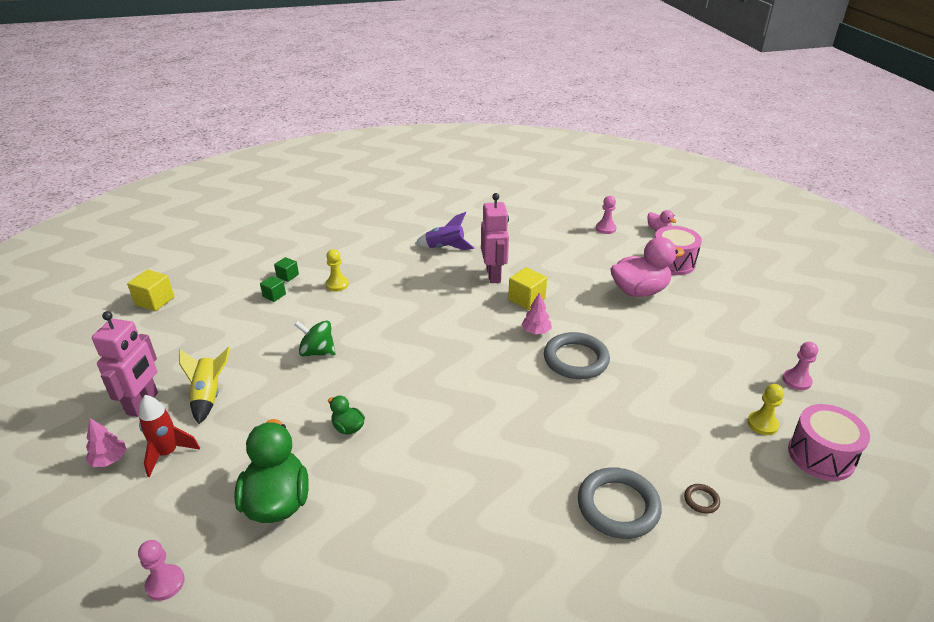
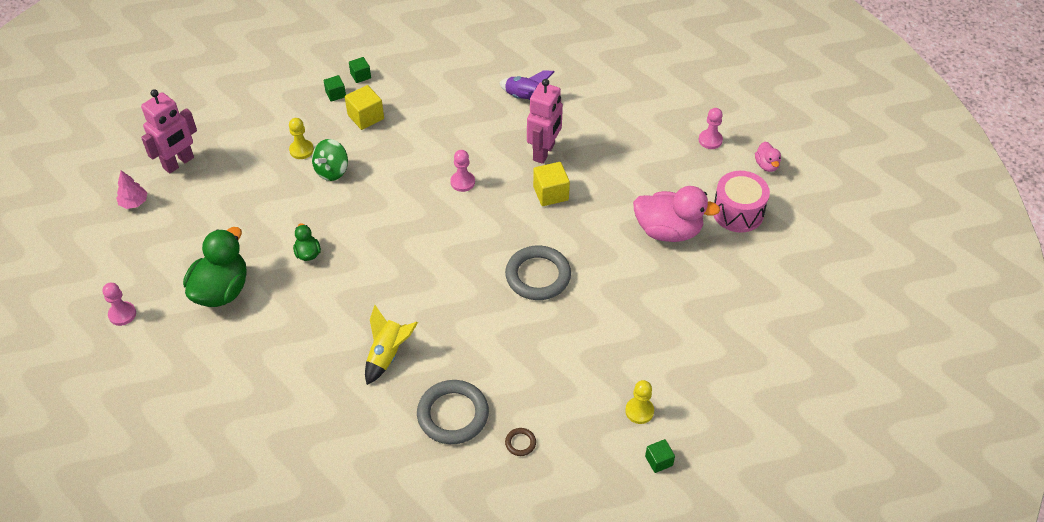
camera: 30 degrees right, 15 degrees up
(155, 301) = (239, 60): yellow cube -> yellow cube (366, 117)
(168, 453) = (173, 216): red rocket -> none
(209, 396) = (227, 177): yellow rocket -> yellow rocket (387, 355)
(317, 352) = (332, 171): green spinning top -> green spinning top turned 105 degrees counterclockwise
(337, 284) = (396, 104): yellow pawn -> yellow pawn (301, 150)
(536, 331) = (528, 232): pink tree -> none
(796, 380) = (718, 389): pink pawn -> pink pawn (462, 182)
(821, 456) = (659, 461): pink drum -> green cube

